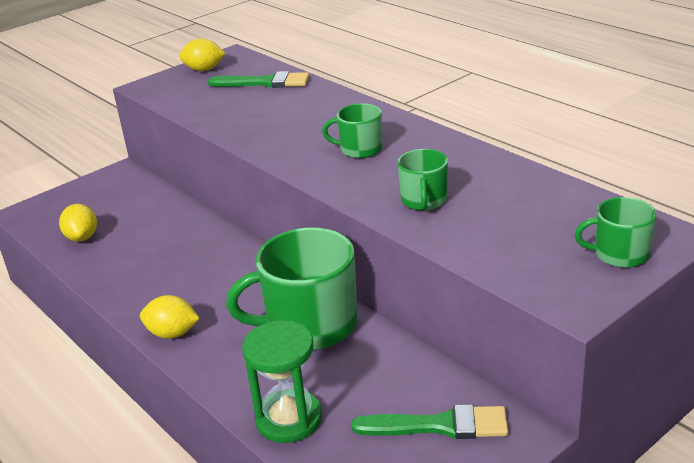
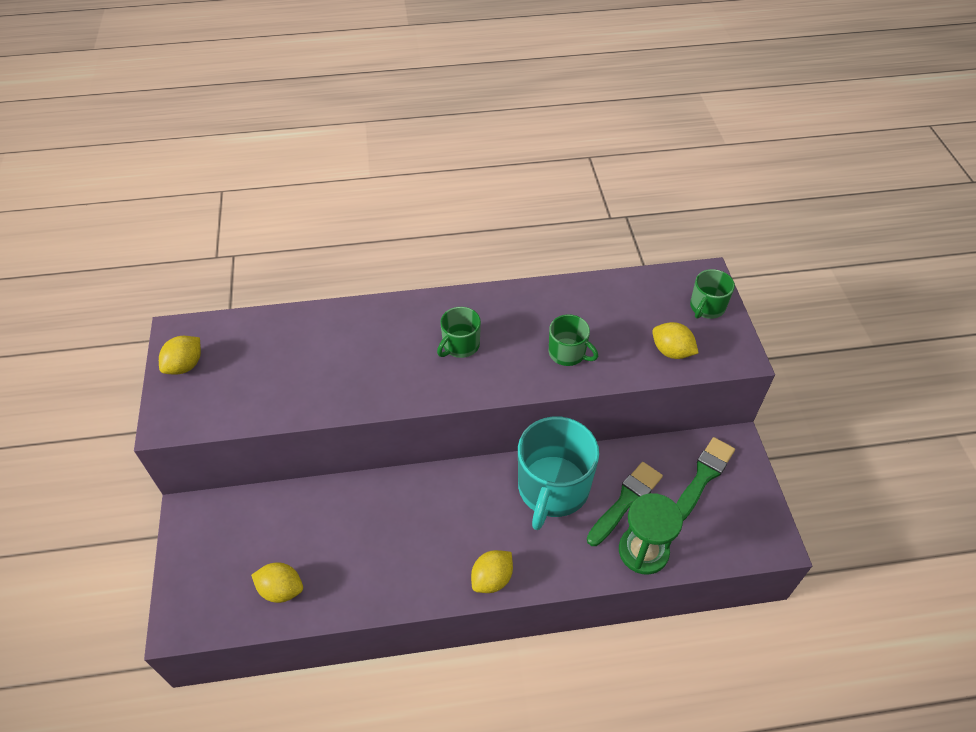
camera: 60 degrees left, 20 degrees up
(264, 82) = (270, 340): green brush -> green brush (626, 501)
(310, 325) = (552, 488): green mug -> turquoise mug
(513, 256) = (671, 351): none -> yellow lemon

